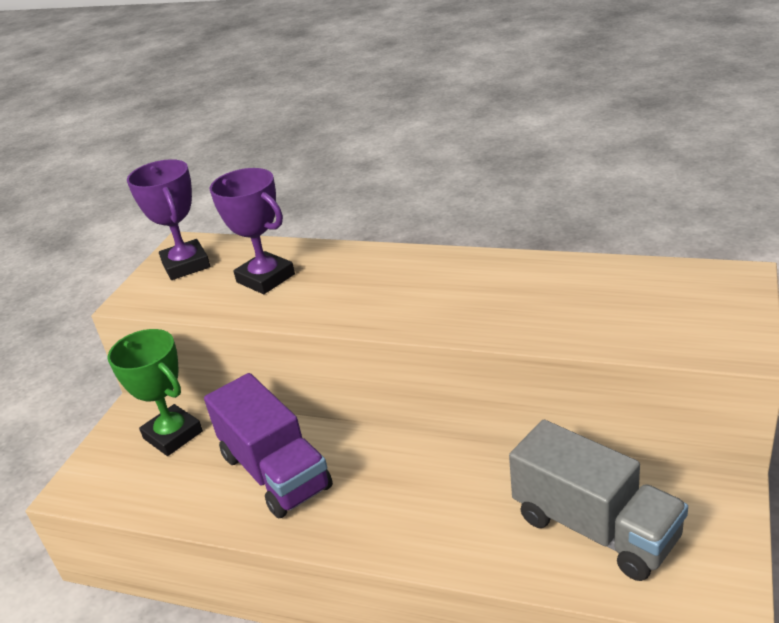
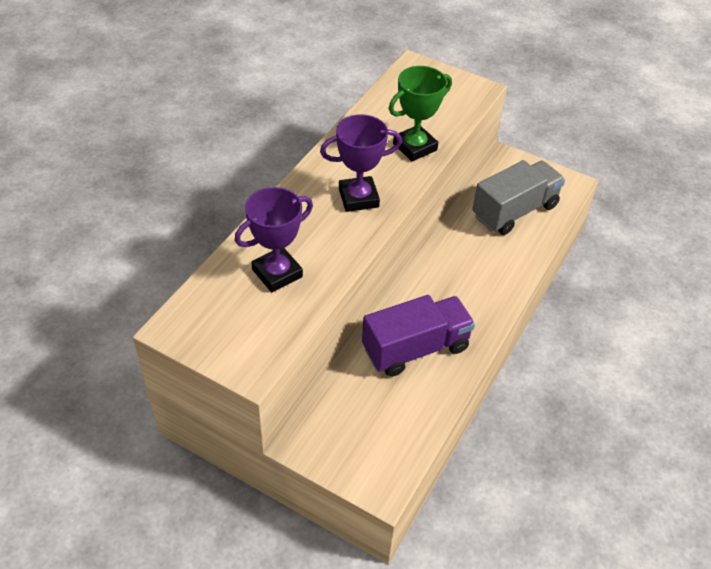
camera: 85 degrees left, 15 degrees up
(173, 435) = (345, 412): green trophy -> green trophy (415, 147)
(186, 265) = (215, 327): purple trophy -> purple trophy (358, 198)

